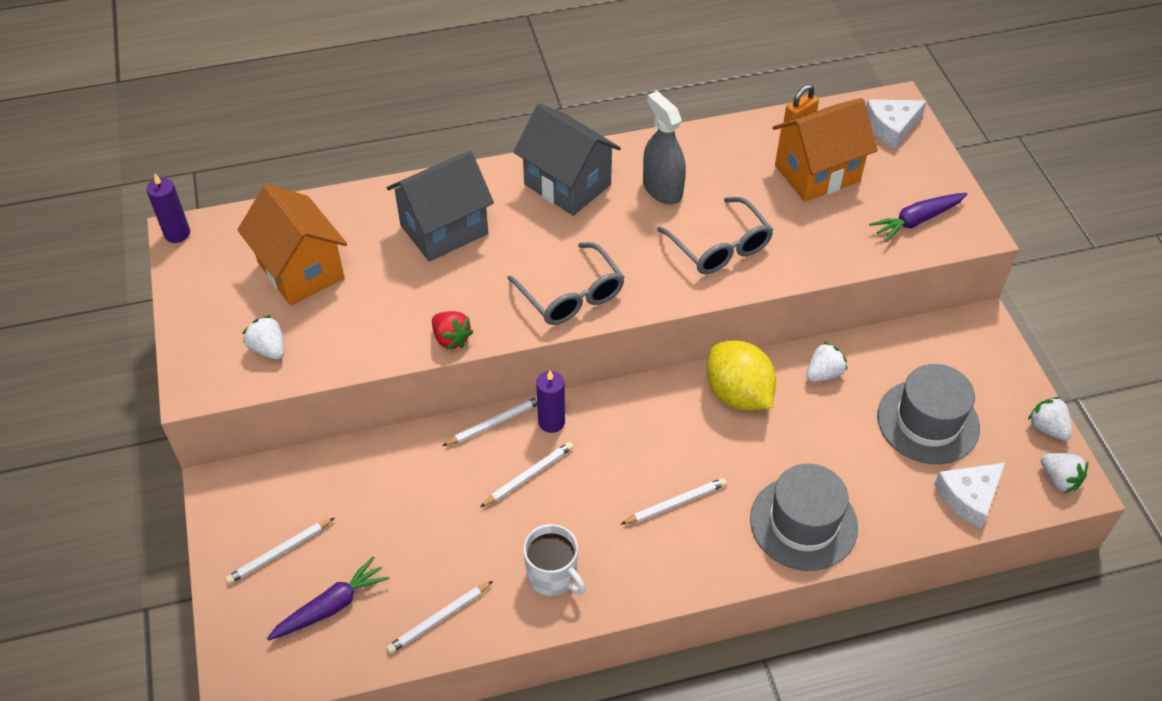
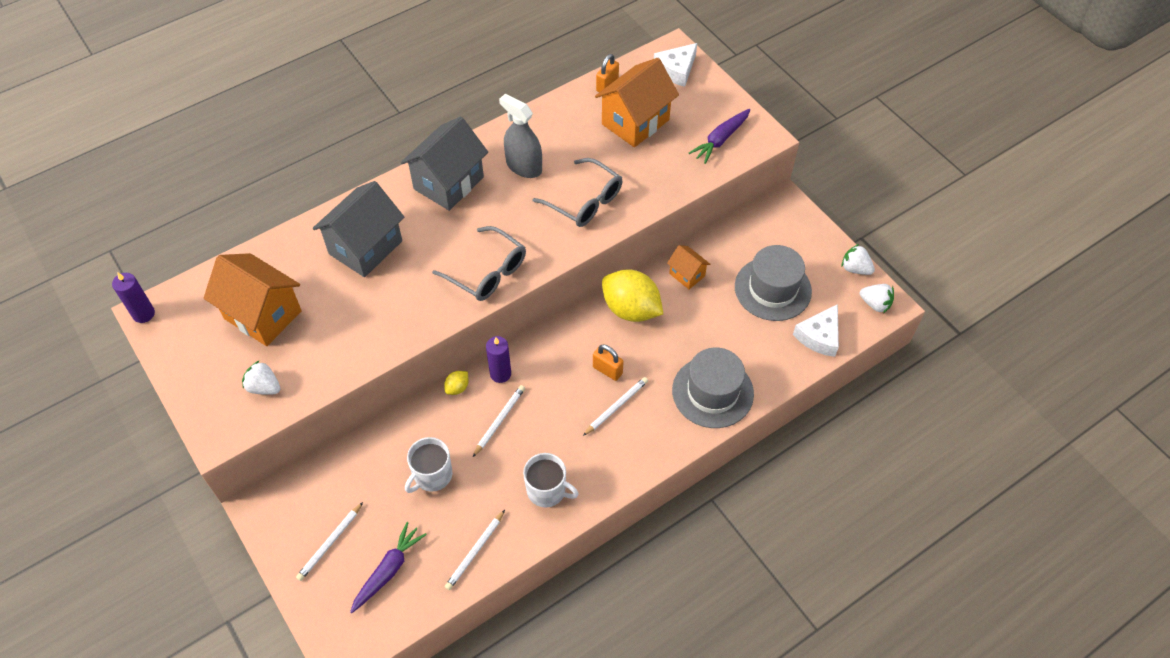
camera: 20 degrees left, 5 degrees up
(425, 513) = (432, 475): none -> white mug
(451, 339) = (408, 334): red strawberry -> none
(495, 423) = (457, 388): white pencil -> yellow lemon
(567, 184) = (448, 183): grey house -> grey house turned 75 degrees counterclockwise
(681, 457) = (607, 370): none -> orange padlock
(823, 373) = (687, 275): white strawberry -> orange house

